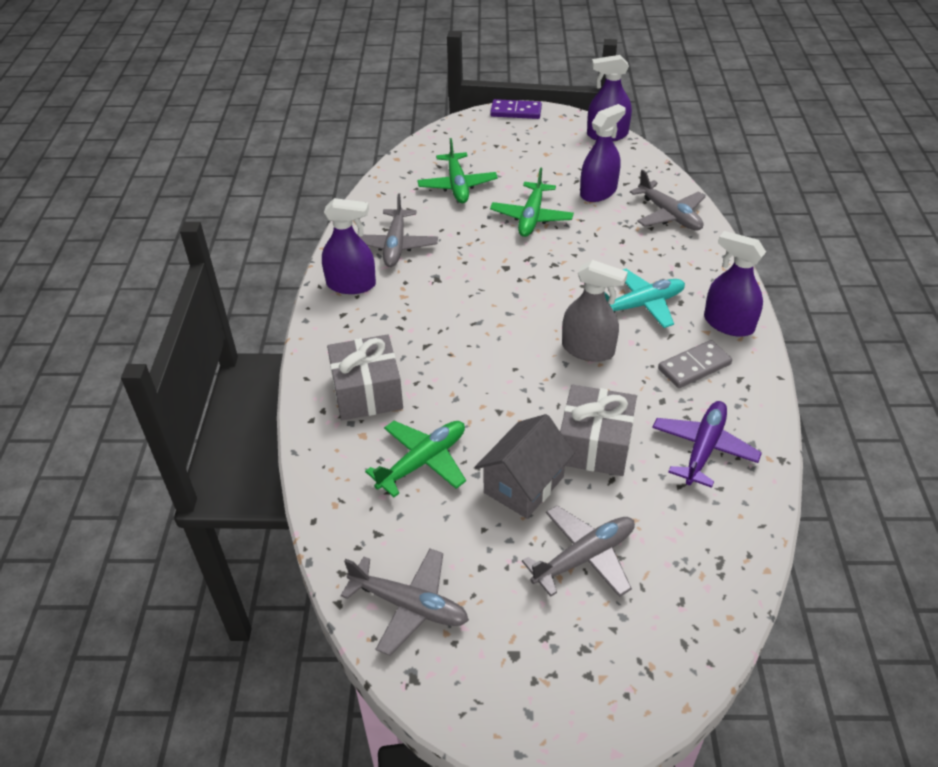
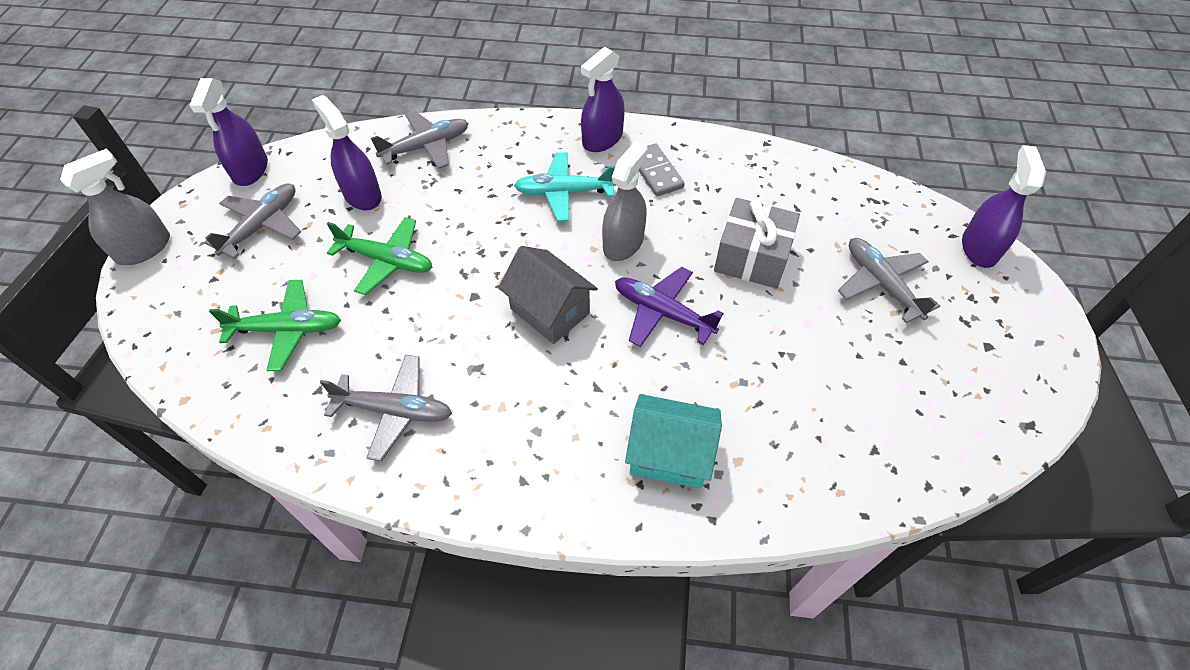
camera: 85 degrees left, 10 degrees up
(351, 284) = (464, 469): purple spray bottle -> purple spray bottle (979, 248)
(367, 392) = (669, 454): grey gift -> turquoise house
(409, 605) = (956, 424): grey plane -> grey plane (262, 225)
(423, 462) = (776, 401): green plane -> none
(516, 112) = (144, 248): purple domino -> grey spray bottle
(524, 485) = (803, 317): grey house -> grey house (550, 311)
(641, 305) = (564, 192): turquoise plane -> turquoise plane turned 75 degrees counterclockwise
(703, 448) = (755, 186): purple plane -> purple plane (662, 312)

